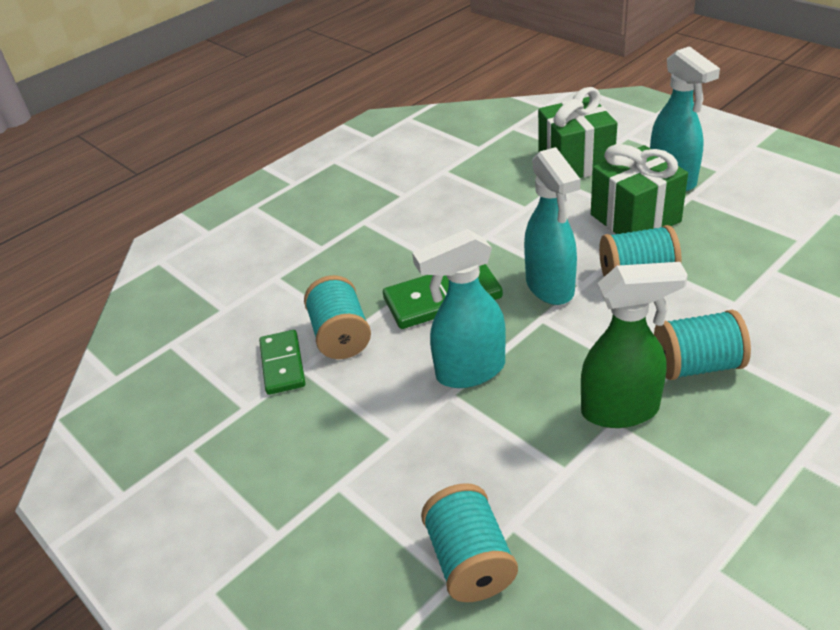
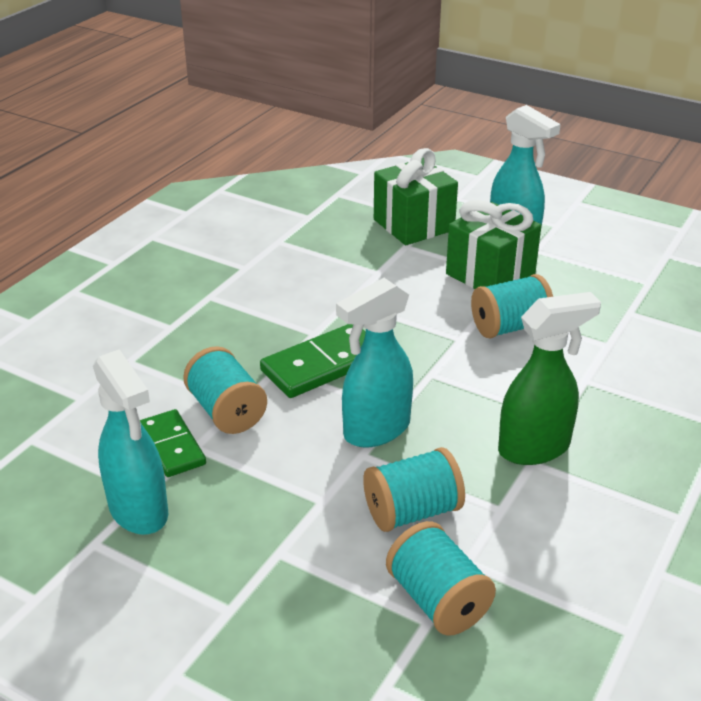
camera: 20 degrees left, 5 degrees down
(550, 287) = (429, 345): turquoise spray bottle -> turquoise spray bottle (139, 511)
(697, 365) = (591, 401): turquoise spool -> turquoise spool (412, 512)

